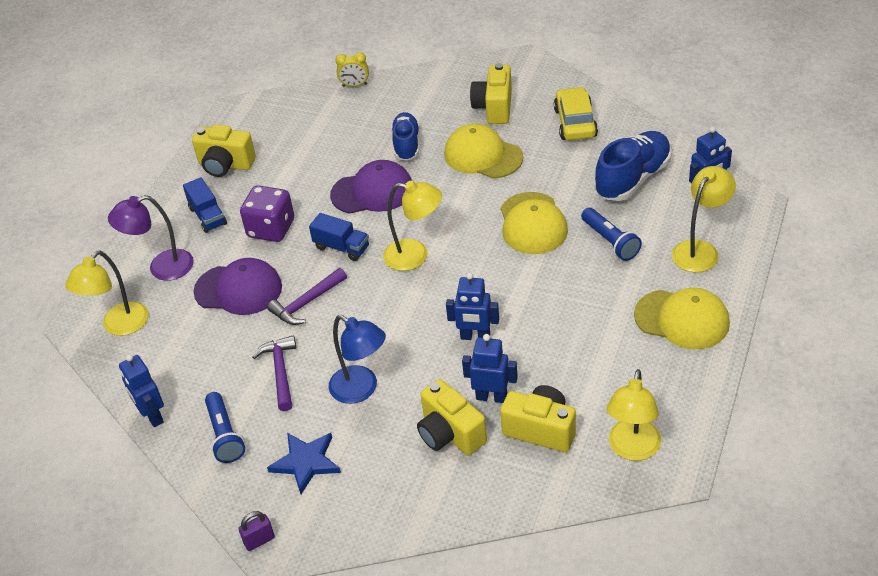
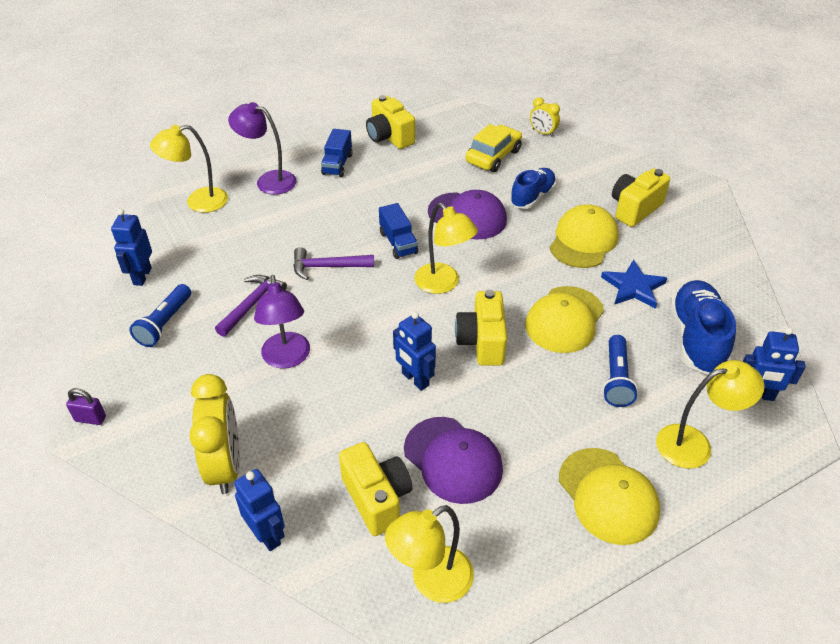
camera: 35 degrees right, 0 degrees up
(238, 289) = (296, 227): purple cap -> purple cap (453, 460)
(271, 228) = (367, 198): purple dice -> none
(306, 462) = (187, 385): blue star -> blue star (633, 287)
(361, 389) = (287, 359): blue lamp -> purple lamp
(409, 490) = (225, 466): none -> yellow clock
(450, 434) = (306, 444): yellow camera -> yellow camera (482, 342)
(483, 155) = (583, 240): yellow cap -> yellow cap turned 45 degrees clockwise
(491, 397) = (371, 439): blue robot -> blue robot (267, 535)
(575, 123) = (693, 260): yellow car -> yellow car (493, 156)
(633, 179) = (696, 338): blue shoe -> blue shoe turned 75 degrees counterclockwise

